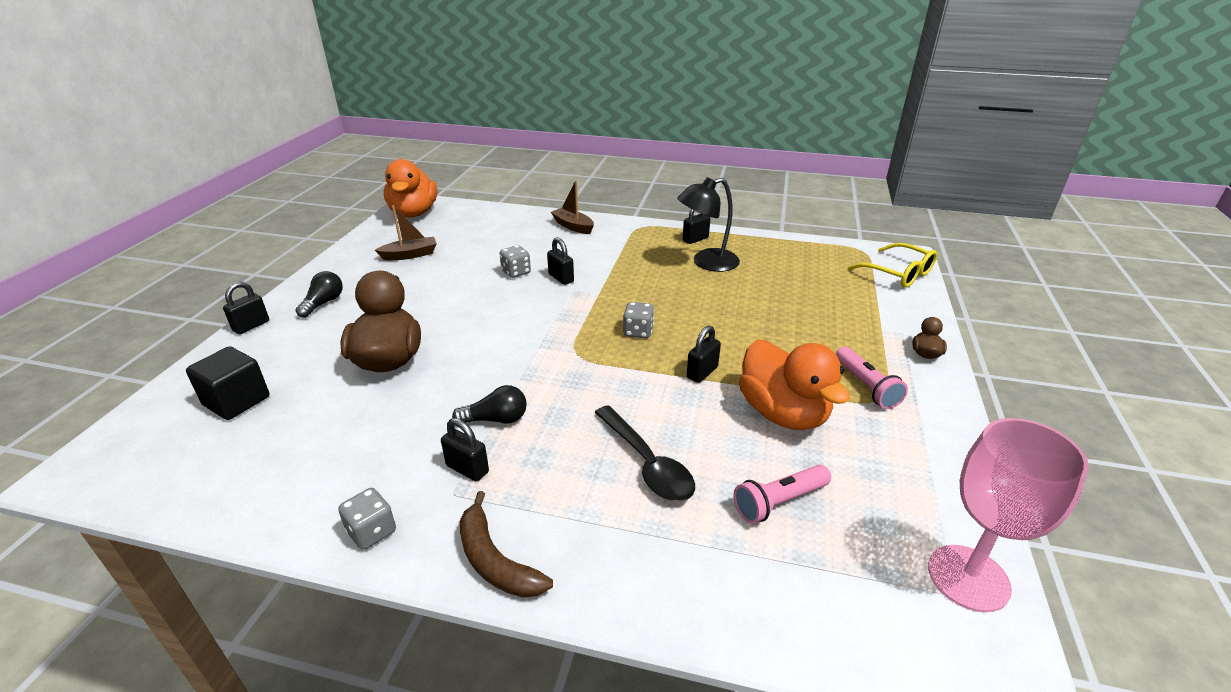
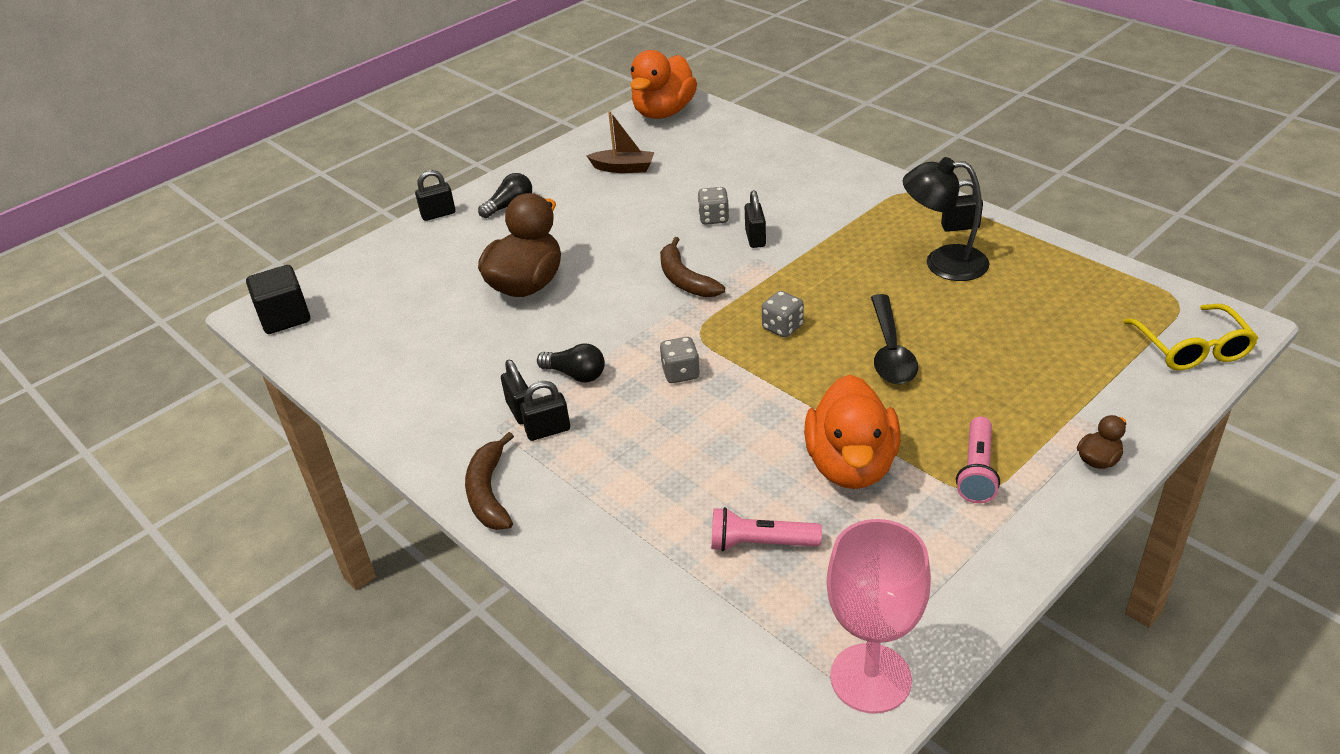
camera: 35 degrees right, 5 degrees up
(236, 401) = (389, 287): black cube -> black cube (285, 317)
(372, 532) = (419, 435): grey dice -> grey dice (680, 373)
(530, 319) = (684, 279): none -> brown banana
(573, 226) = (825, 172): brown boat -> none
(647, 463) = (672, 463): black spoon -> black spoon (890, 350)
(702, 372) = (808, 394): black padlock -> black padlock (548, 431)

